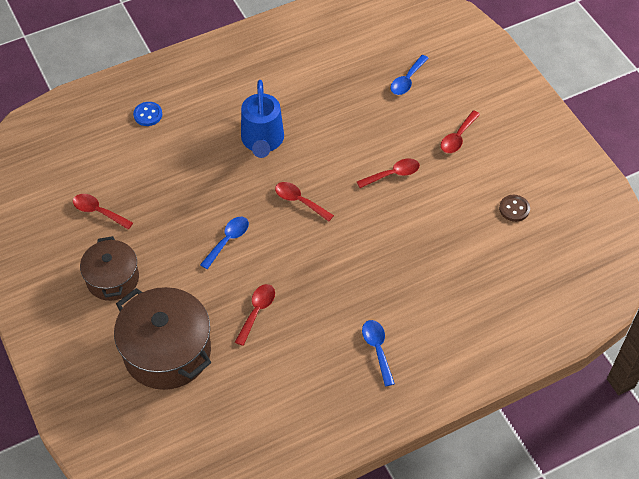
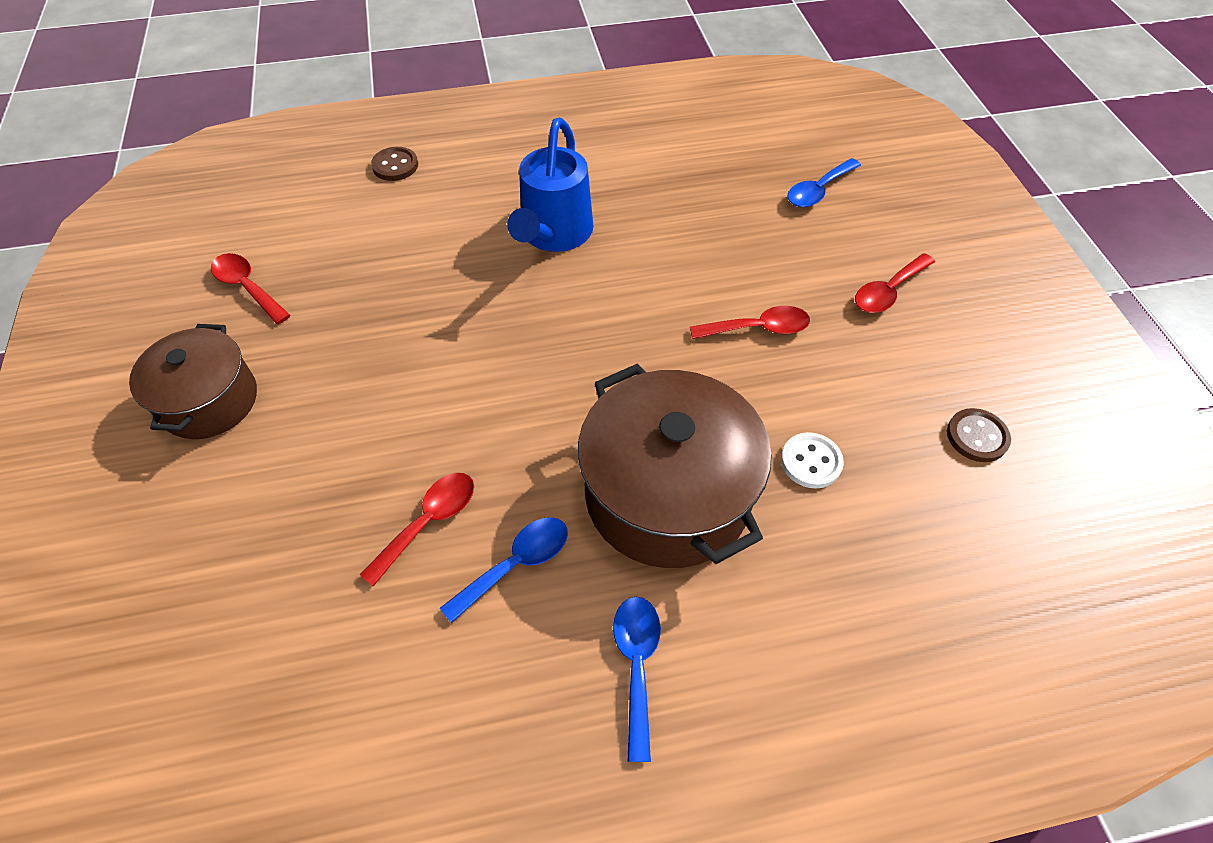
camera: 15 degrees right, 0 degrees up
(148, 115) = (395, 166): blue button -> brown button
(167, 352) = (230, 561): brown pot -> brown pot (667, 494)
(228, 240) = (432, 379): blue spoon -> blue spoon (516, 565)
(299, 201) = (581, 339): red spoon -> none
(435, 240) = (811, 462): none -> white button

